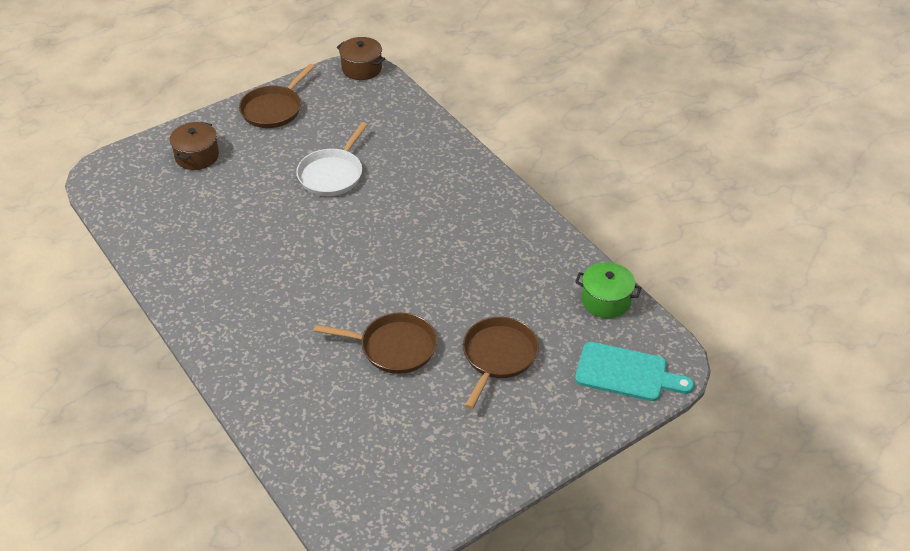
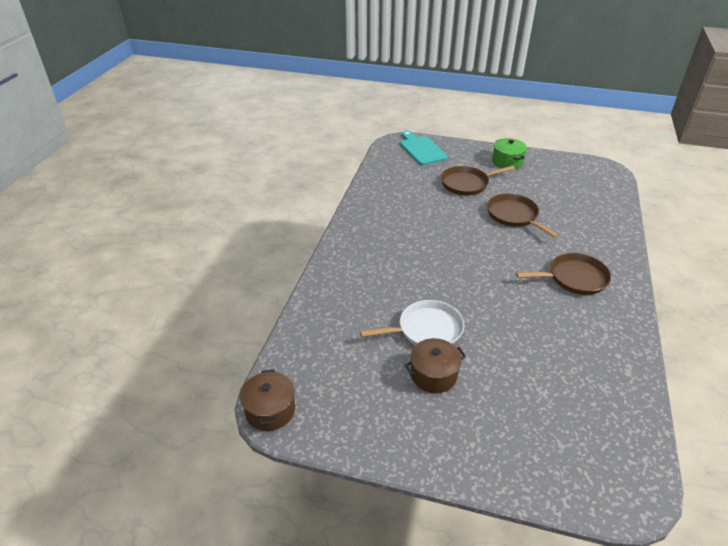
camera: 130 degrees left, 5 degrees down
(197, 156) = (518, 436): brown pot -> brown pot (433, 375)
(273, 109) = (397, 432): brown pan -> brown pan (574, 278)
(606, 300) = (384, 171): green pot -> green pot (507, 162)

